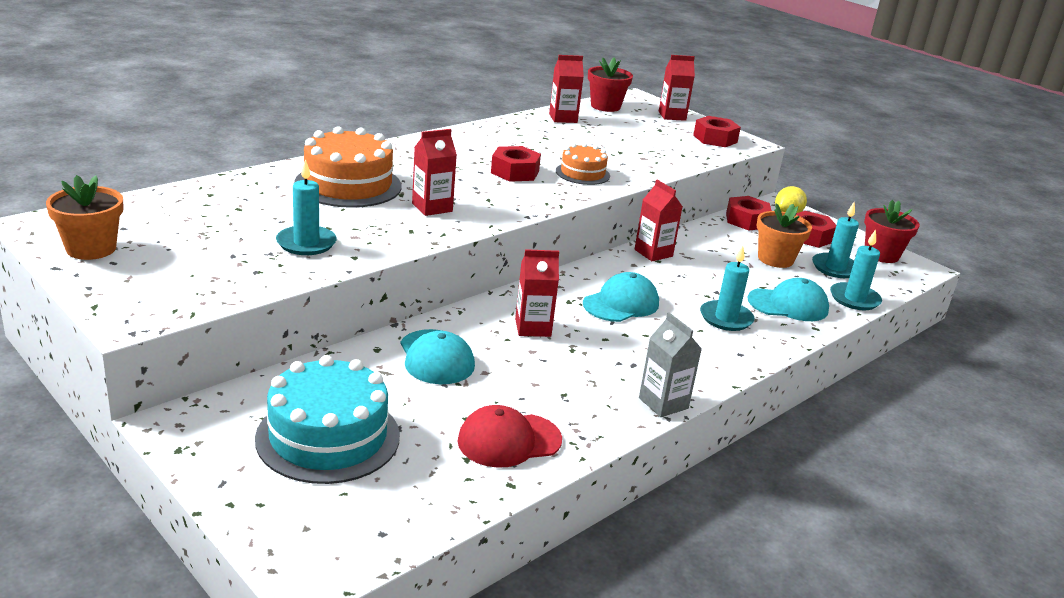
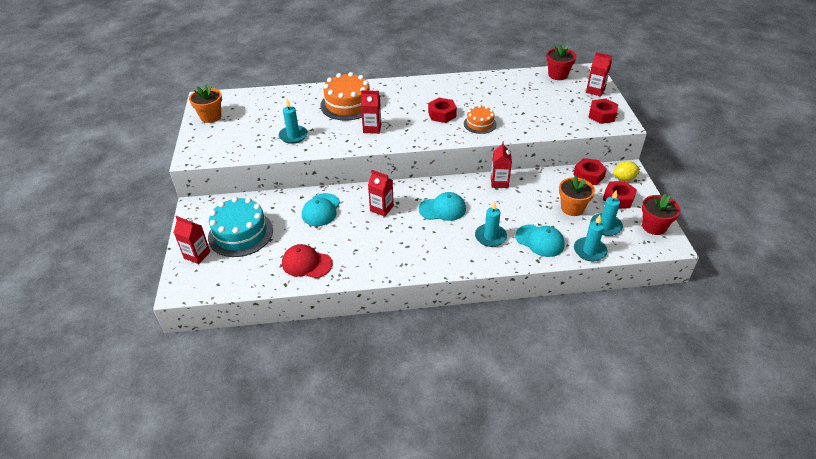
camera: 40 degrees right, 15 degrees up
(563, 118) = (518, 80): red carton -> red carton (197, 255)
(663, 403) = (396, 272): grey carton -> none

